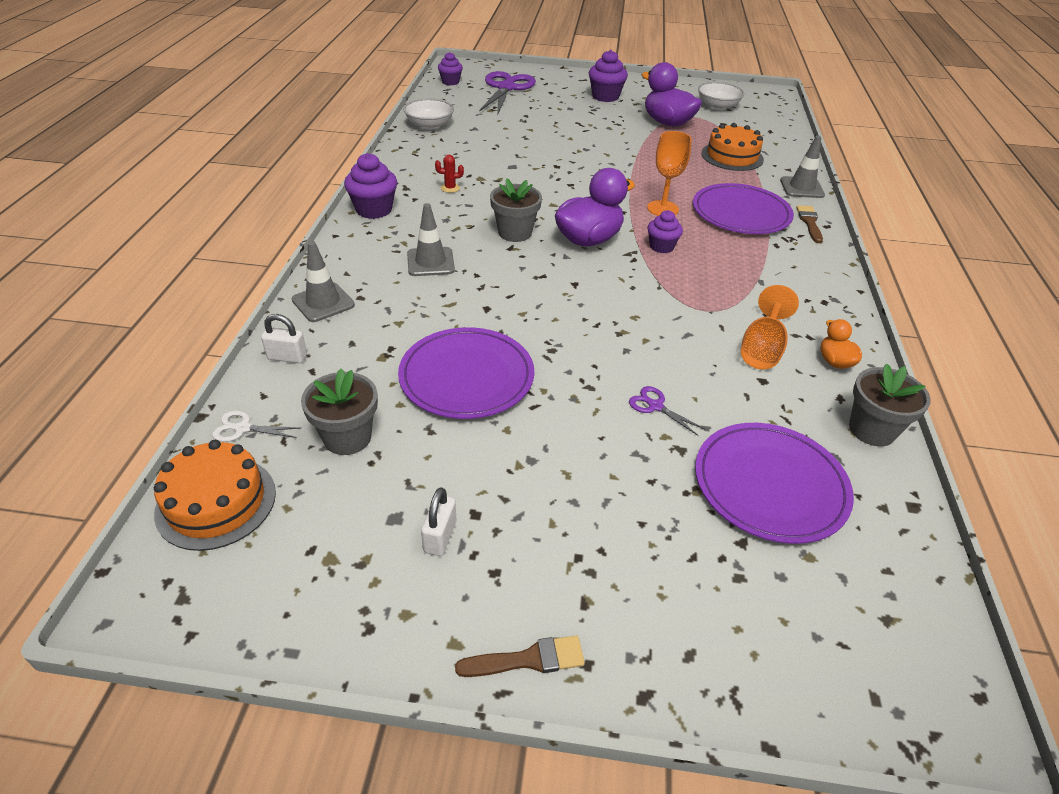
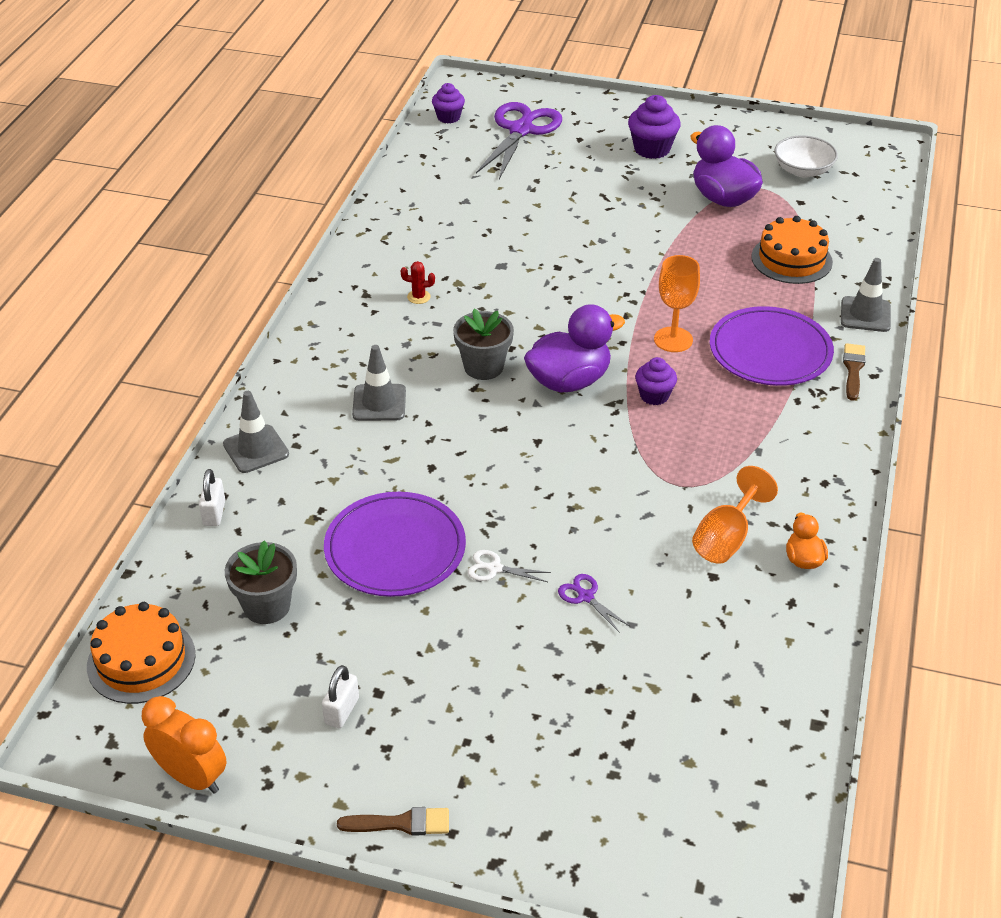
camera: 10 degrees right, 0 degrees up
(242, 428) = (167, 588): white scissors -> white scissors (494, 568)
(279, 629) = (192, 777): none -> orange clock
(287, 357) = (214, 513): white padlock -> white padlock turned 75 degrees clockwise
(374, 210) = (324, 326): purple cupcake -> none
(429, 125) = (409, 194): white bowl -> none
(770, 485) = (677, 690): purple plate -> none
(872, 430) = (810, 641): grey flower pot -> none

